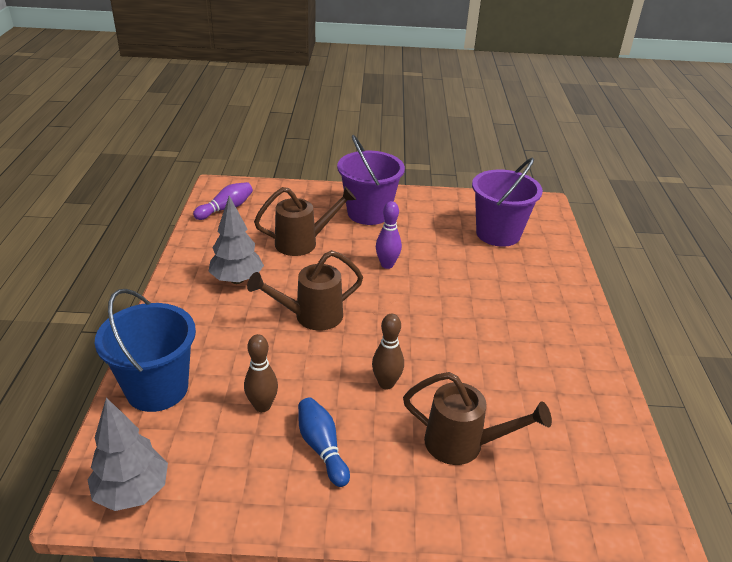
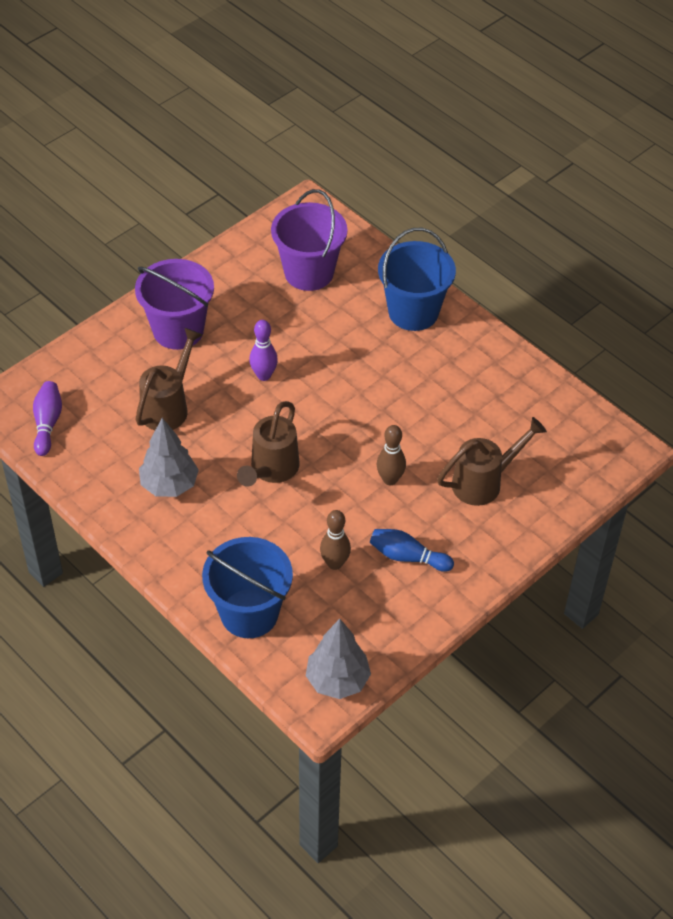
camera: 45 degrees left, 15 degrees up
(550, 296) = (413, 312): none -> blue bucket

